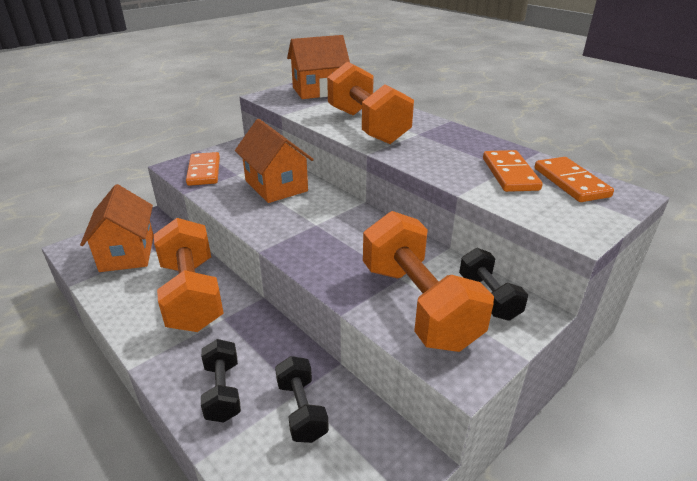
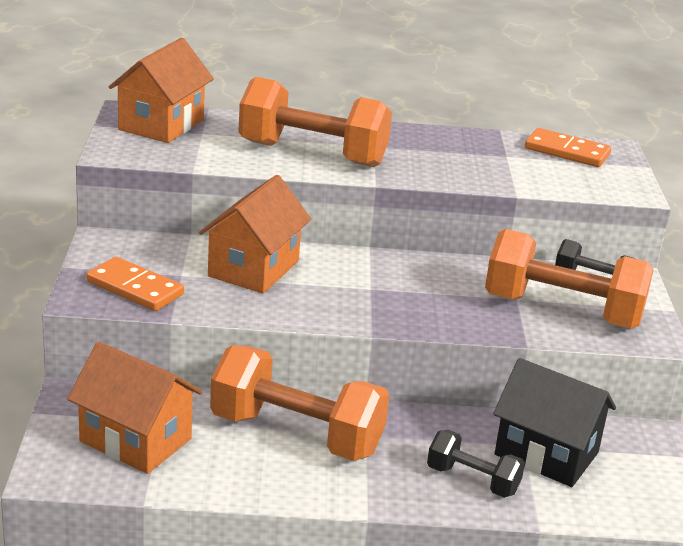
camera: 50 degrees left, 5 degrees down
(276, 186) = (254, 269): orange house -> orange house turned 75 degrees counterclockwise
(301, 410) = (546, 453): black dumbbell -> black house
(509, 174) = (517, 160): orange domino -> none

